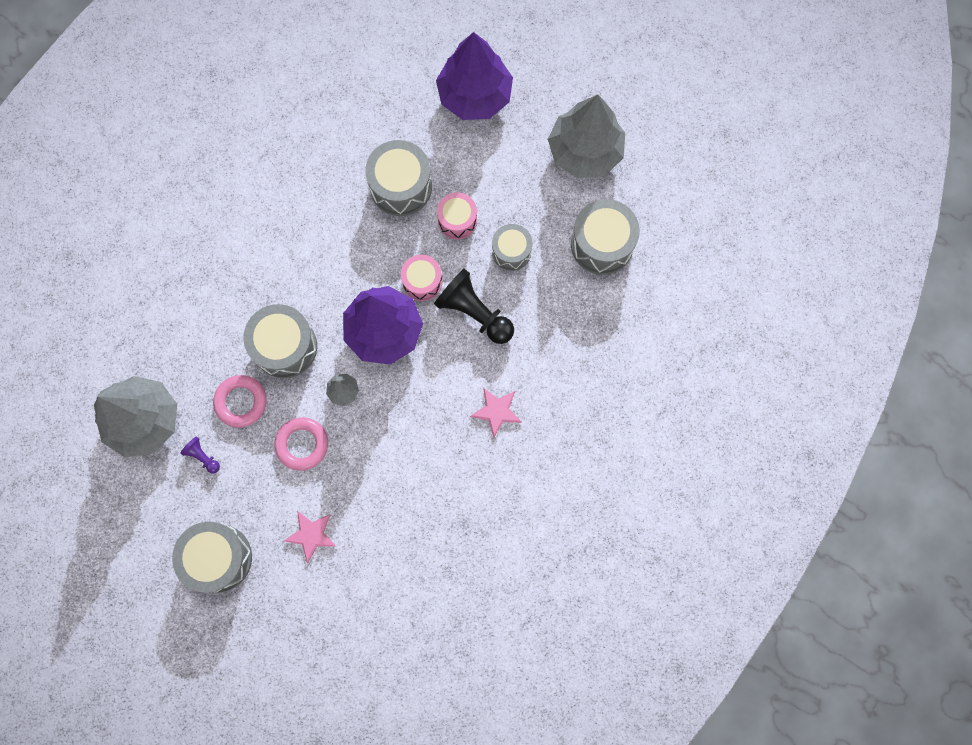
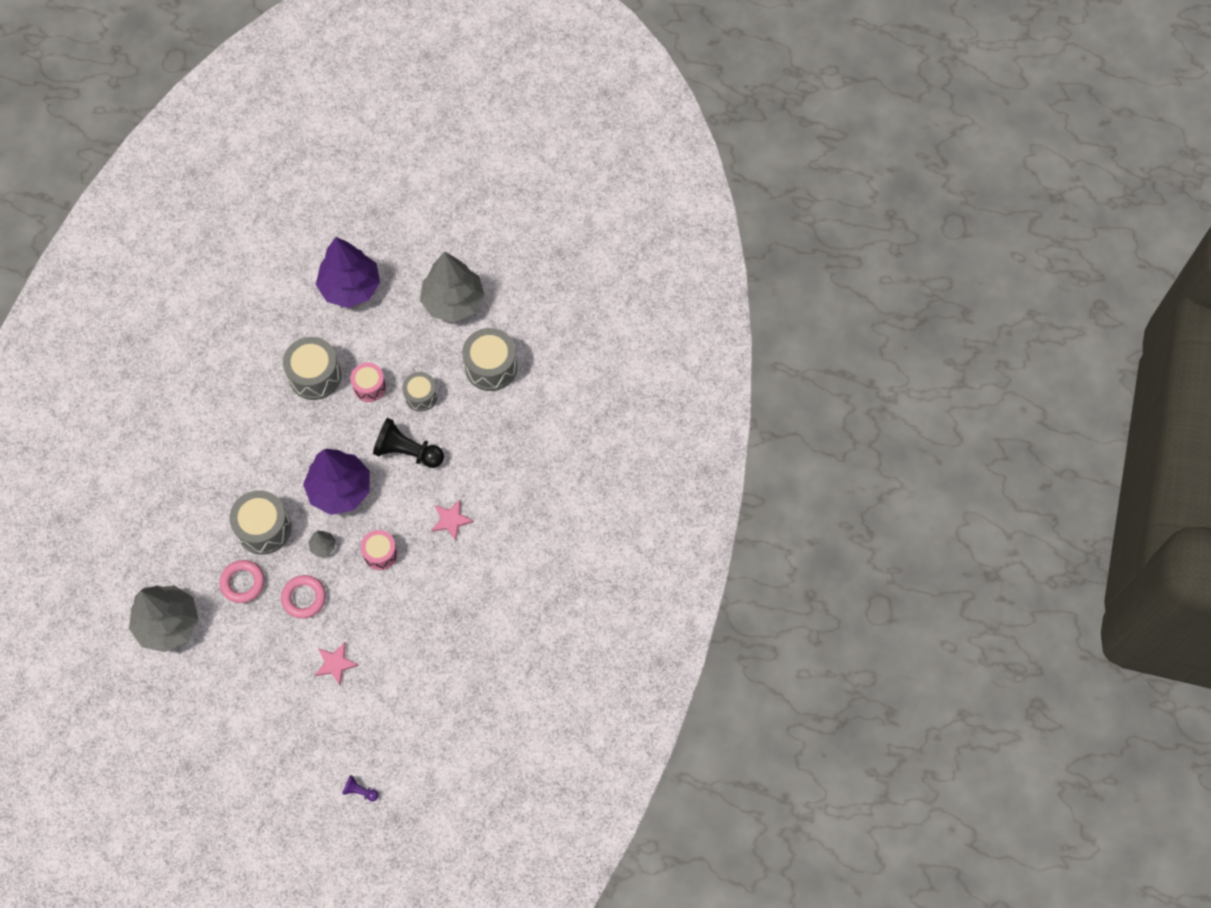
camera: 20 degrees left, 10 degrees down
(202, 456) = (226, 635): purple pawn -> purple pawn (360, 791)
(218, 558) = (266, 707): grey drum -> none
(422, 281) = (357, 442): pink drum -> pink drum (380, 553)

